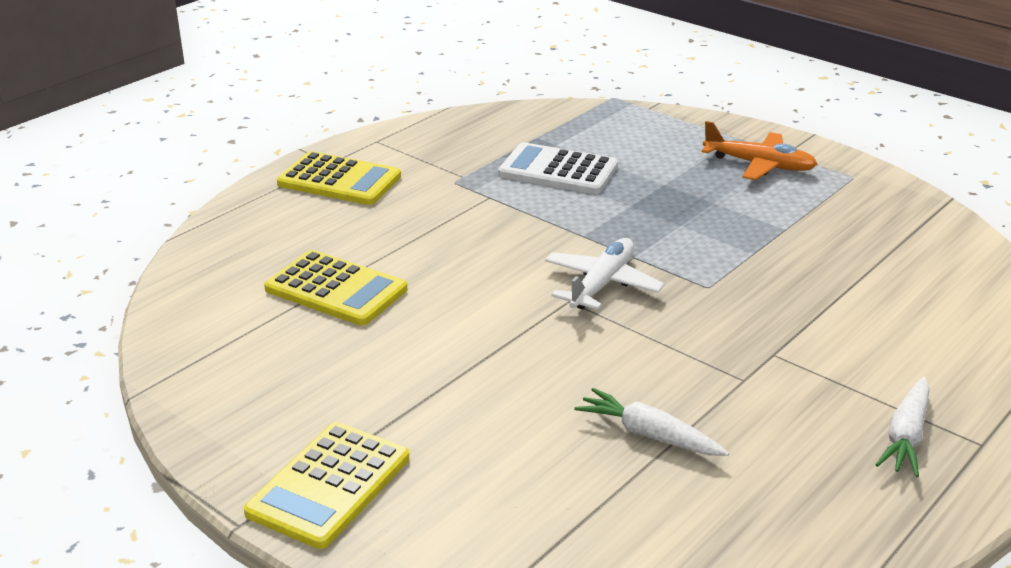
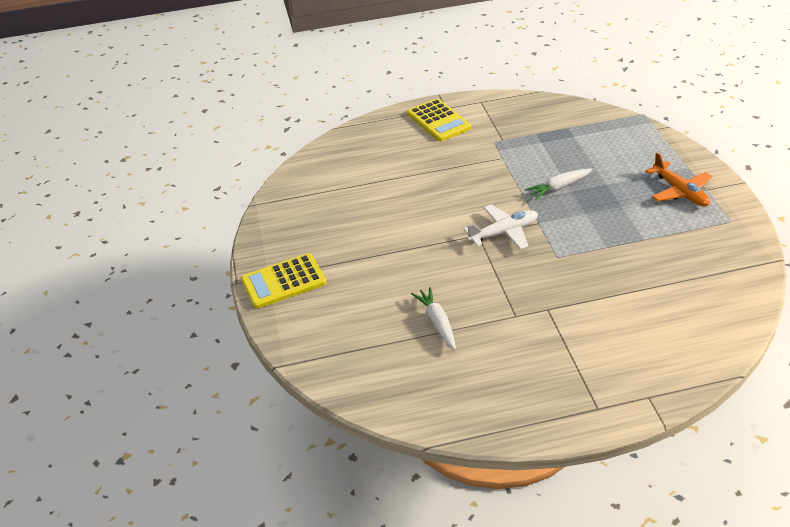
camera: 40 degrees right, 10 degrees up
(336, 289) = (377, 184): yellow calculator -> none
(558, 170) = (556, 154): white calculator -> none
(906, 436) = (561, 384): white carrot -> white carrot (559, 187)

